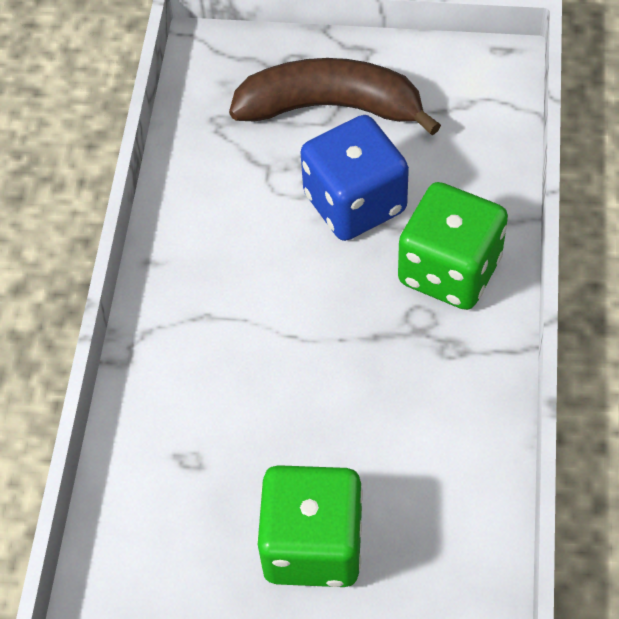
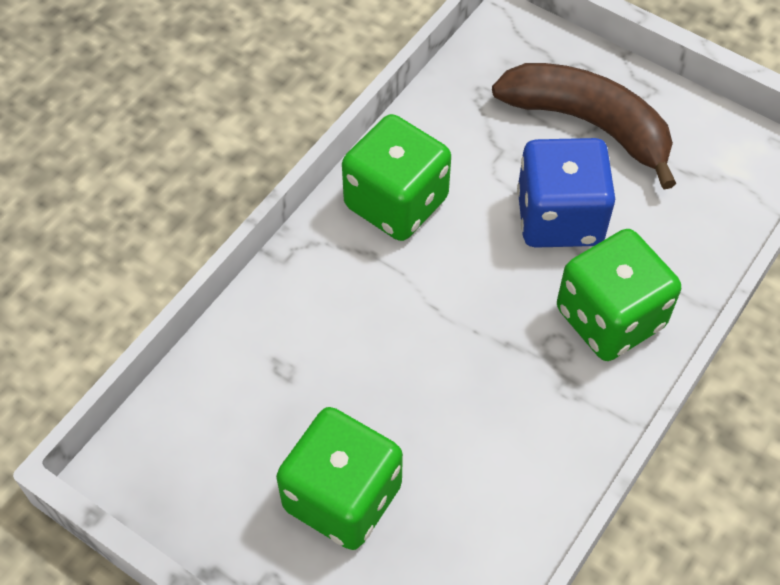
camera: 25 degrees right, 0 degrees up
(201, 258) = (396, 203): none -> green dice

